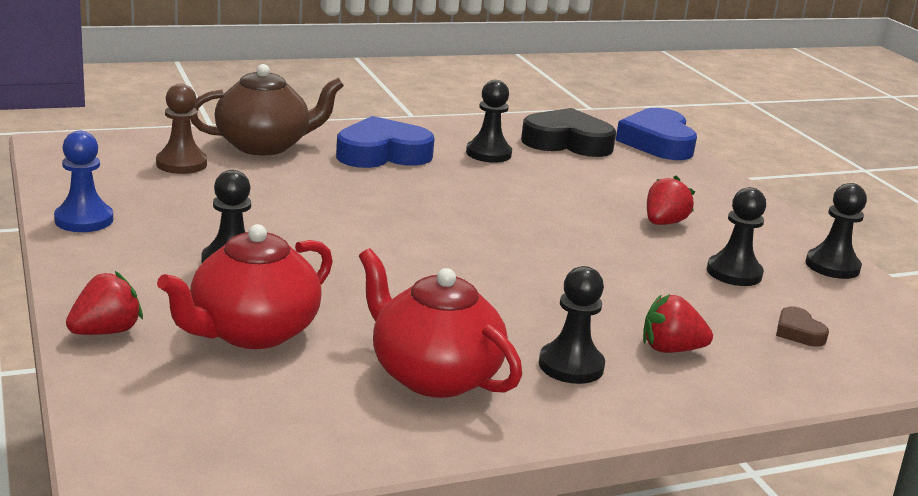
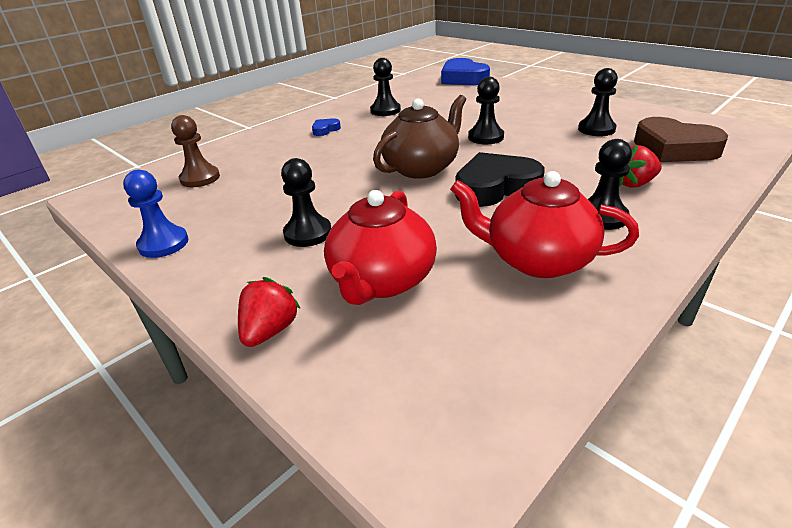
camera: 20 degrees left, 10 degrees up
(264, 145) = (245, 148): brown teapot -> brown teapot (421, 168)
(382, 154) = (325, 130): blue heart -> blue heart, size x0.46
(567, 142) = (419, 92): black heart -> black heart (495, 187)
(664, 223) = (525, 116): red strawberry -> none
(798, 332) = (674, 148): brown heart -> brown heart, size x2.19
(832, 266) = (632, 109): black pawn -> black pawn (486, 137)

